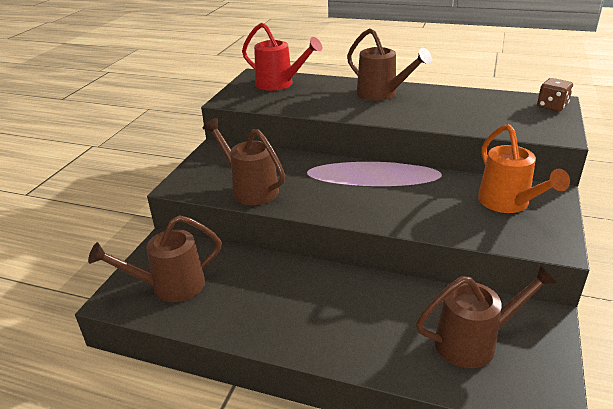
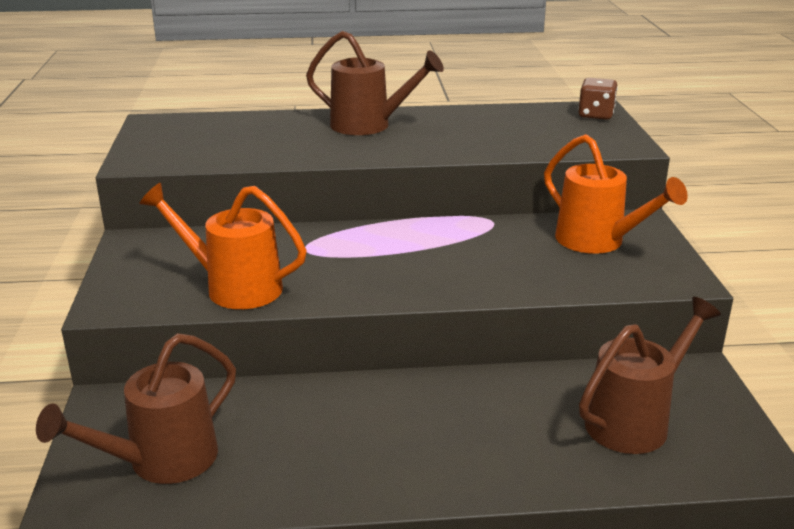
camera: 25 degrees left, 5 degrees down
(250, 189) = (234, 287): brown watering can -> orange watering can
(279, 84) = (204, 130): red watering can -> none

